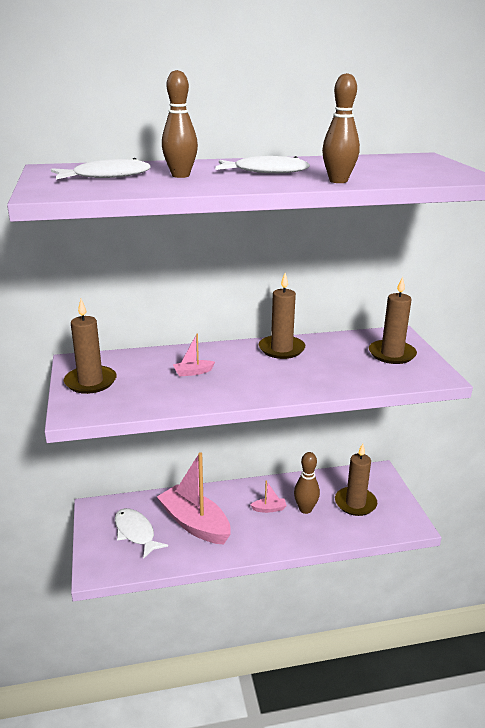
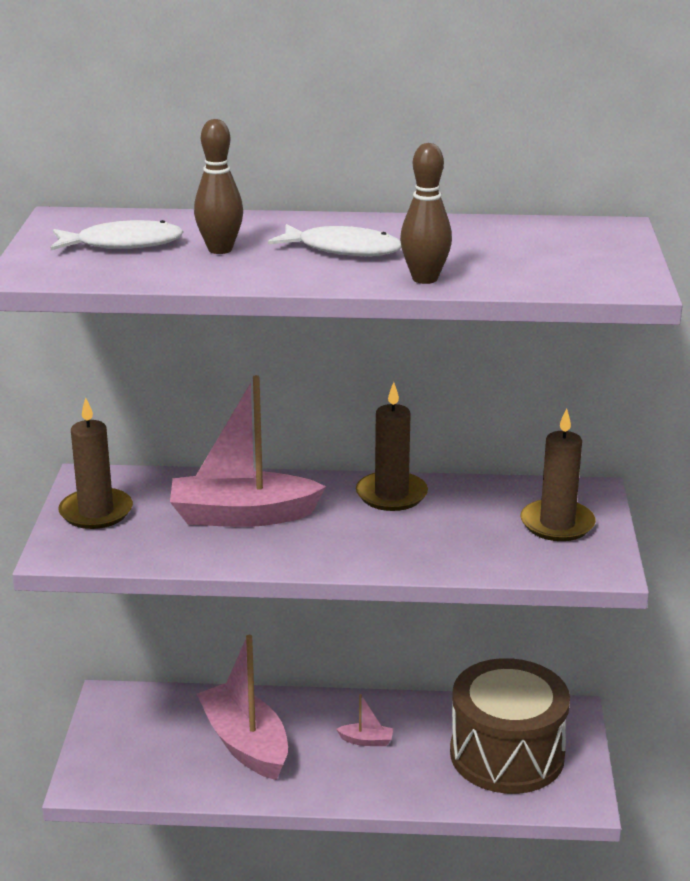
camera: 15 degrees right, 0 degrees up
(136, 532) = (155, 742): white fish -> none
(193, 372) = (242, 515): pink boat -> pink boat, size x2.47
(305, 509) = (422, 750): brown bowling pin -> none
(355, 503) = (507, 754): brown candle -> brown drum

